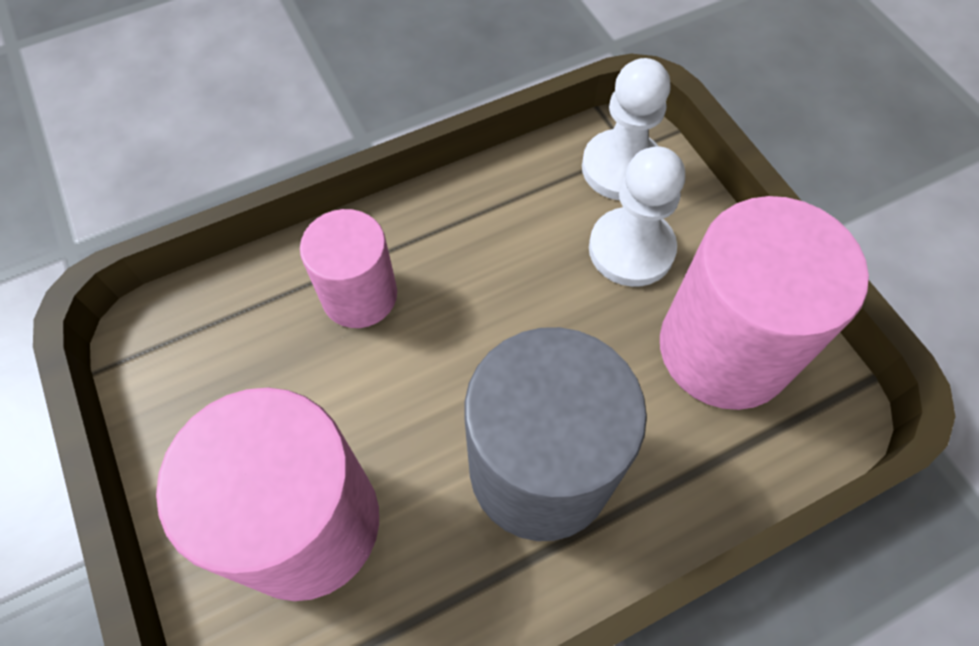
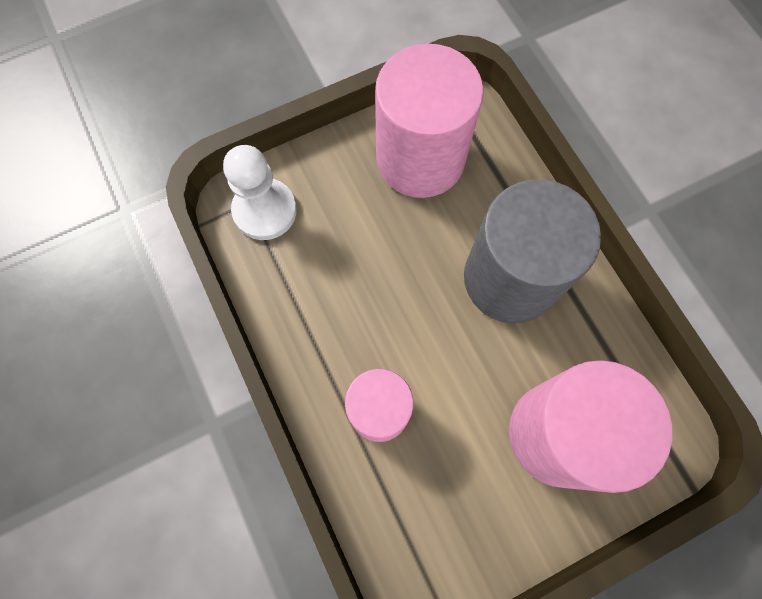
camera: 90 degrees left, 10 degrees up
(631, 249) = (340, 210): white pawn -> none

